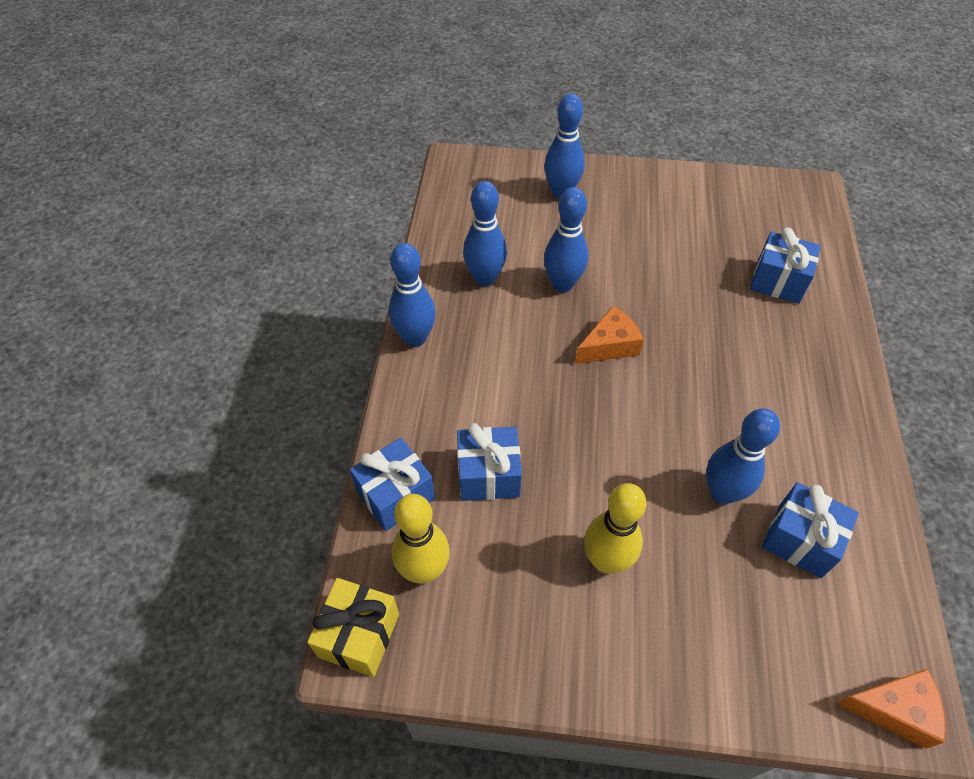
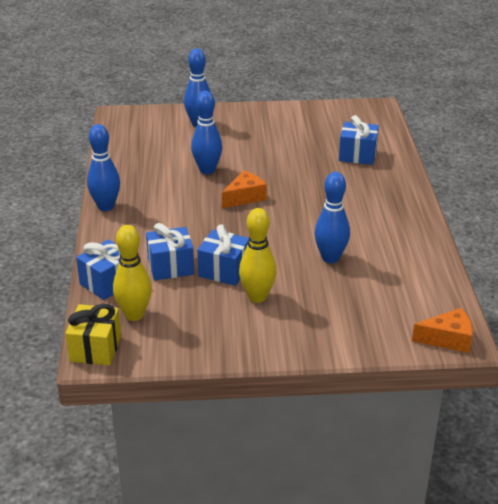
camera: 10 degrees left, 20 degrees down
(485, 278) = (151, 172): blue bowling pin -> none
(800, 540) = (383, 274): blue gift -> blue gift (224, 271)

